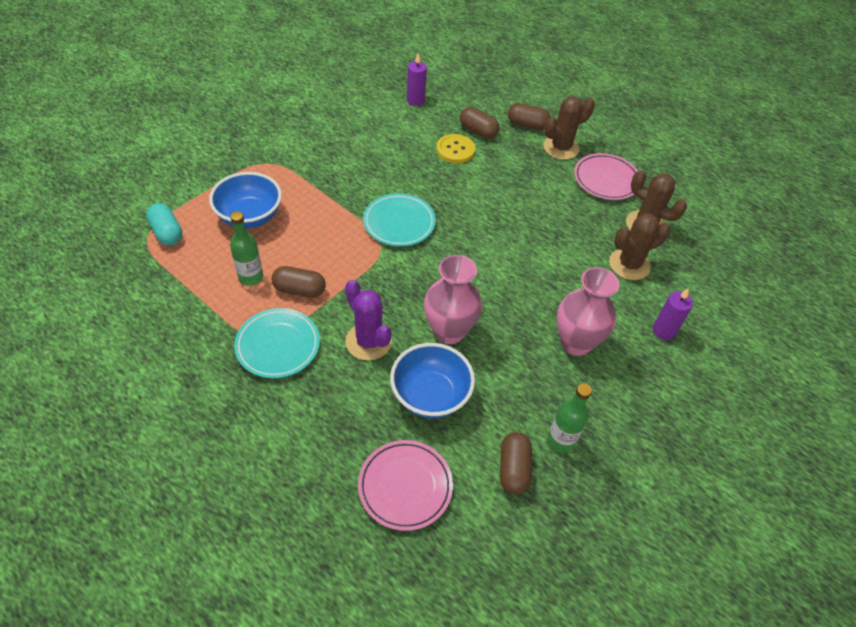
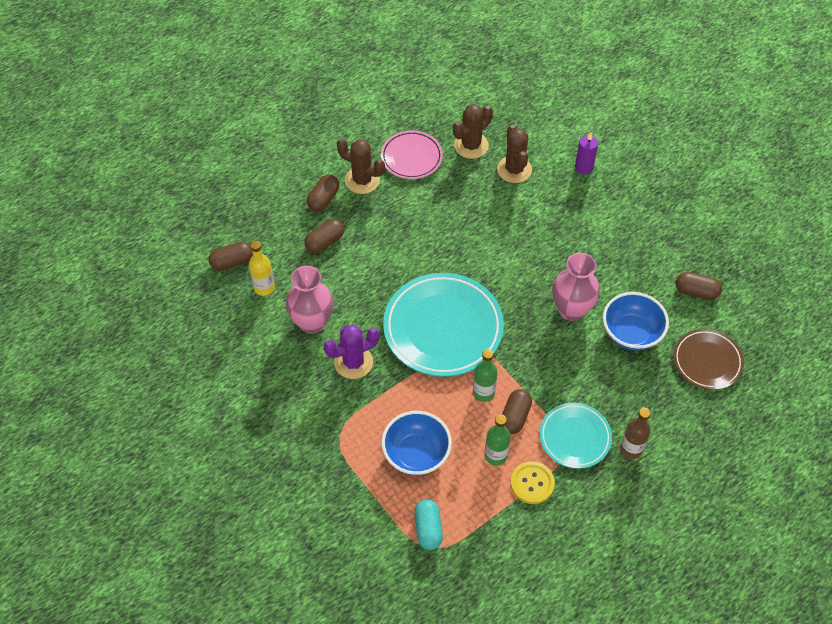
camera: 75 degrees left, 5 degrees up
(167, 232) = (428, 529): turquoise capsule -> turquoise capsule turned 75 degrees counterclockwise
(266, 403) = (631, 449): none -> brown bottle
(368, 341) = (576, 369): purple cactus -> purple cactus (353, 362)
(399, 223) = (443, 328): turquoise plate -> turquoise plate, size x1.76
(405, 486) = (707, 361): pink plate -> brown plate
(415, 100) = (264, 288): purple candle -> yellow bottle
(437, 79) = (232, 262): none -> brown capsule
(455, 150) = (349, 266): yellow button -> yellow button (532, 483)
(561, 148) = (362, 180): brown cactus -> brown cactus turned 45 degrees counterclockwise
(561, 440) = (675, 258): green bottle -> green bottle (483, 392)
(575, 343) = (590, 227): pink vase -> pink vase (312, 323)

